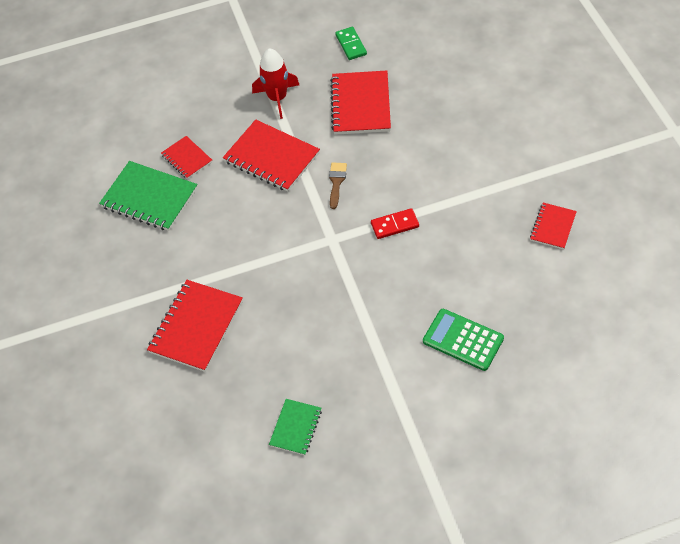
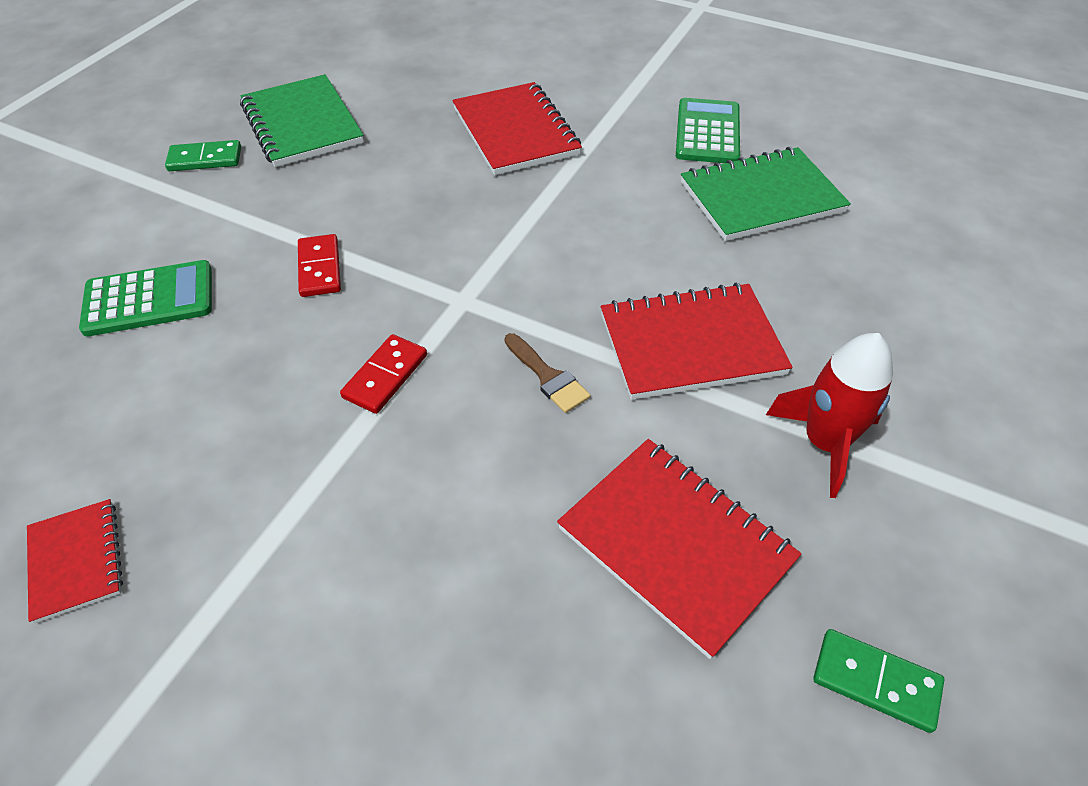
camera: 130 degrees right, 5 degrees down
(112, 252) = (707, 132): none -> green calculator
(187, 158) = (797, 264): red notebook -> none
(296, 428) = (302, 124): green notebook -> green notebook, size x1.78
(371, 436) = (205, 159): none -> green domino
(374, 302) = (320, 268): none -> red domino

